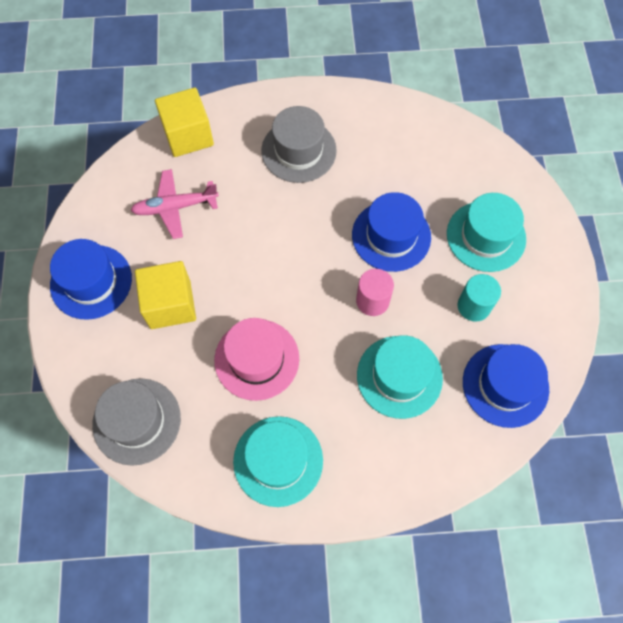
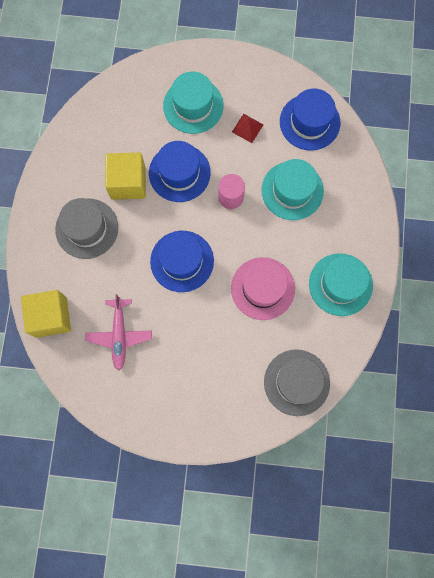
camera: 80 degrees left, 10 degrees up
(91, 282) = (175, 410): blue hat -> blue hat (182, 261)
(170, 304) = (206, 348): yellow cube -> yellow cube (128, 183)
(474, 306) = (247, 128): turquoise cylinder -> red pyramid

